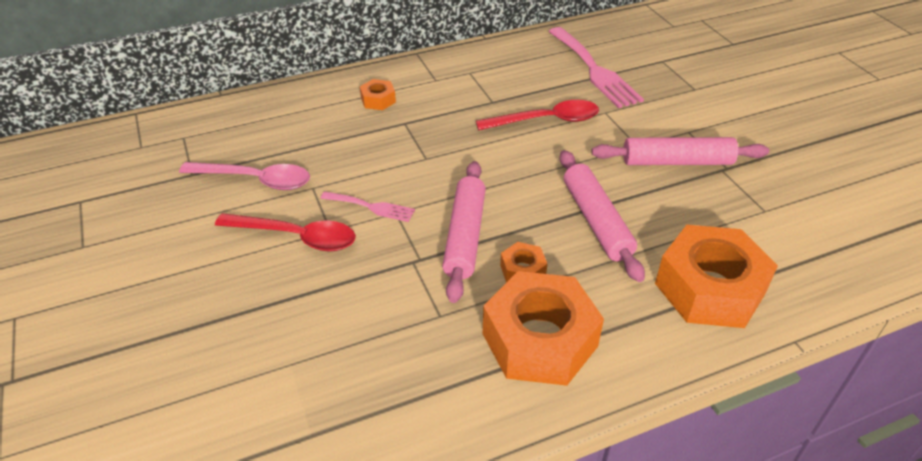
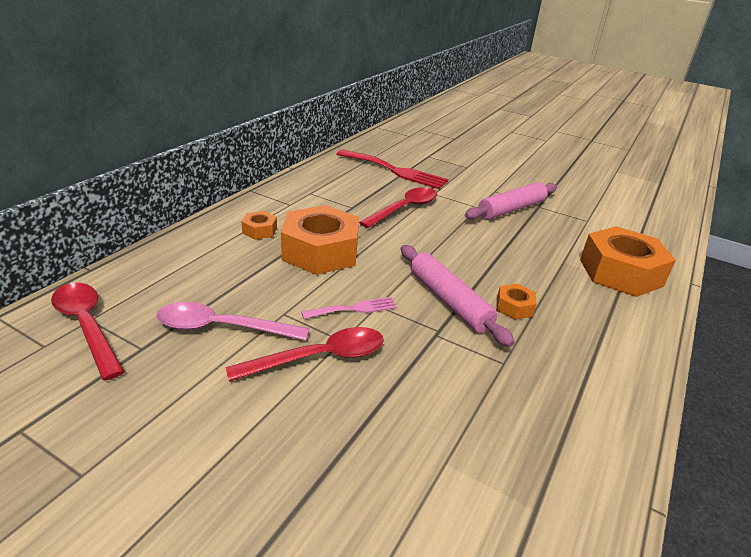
camera: 40 degrees left, 10 degrees down
(177, 141) = (87, 325): none -> red spoon
(256, 180) = (221, 328): pink spoon -> pink spoon turned 150 degrees counterclockwise
(539, 340) = (582, 346): orange nut -> orange nut (320, 251)
(594, 70) = (395, 171): pink fork -> red fork
(596, 221) = (514, 259): pink rolling pin -> none

